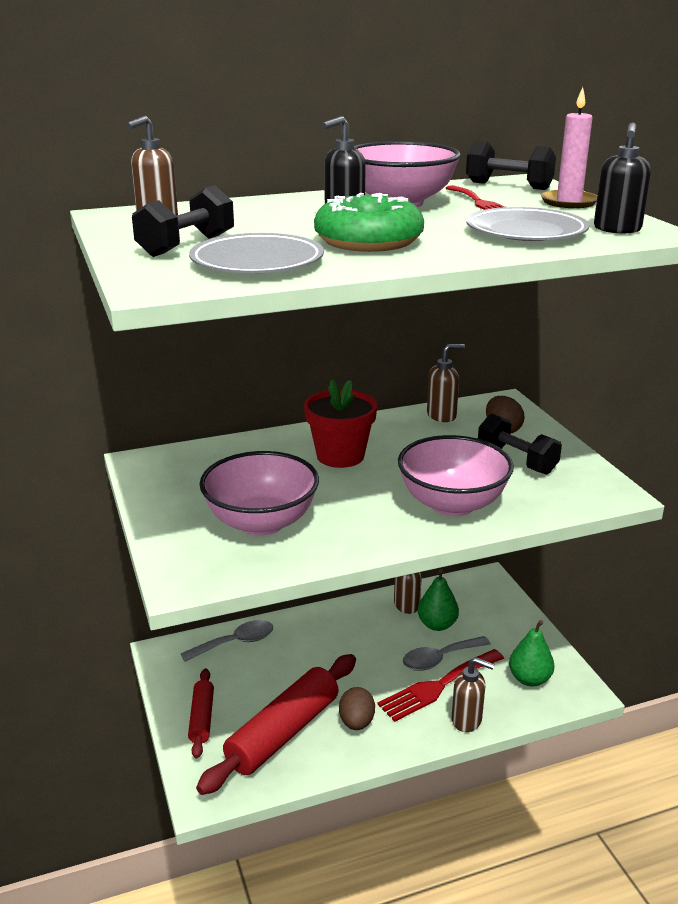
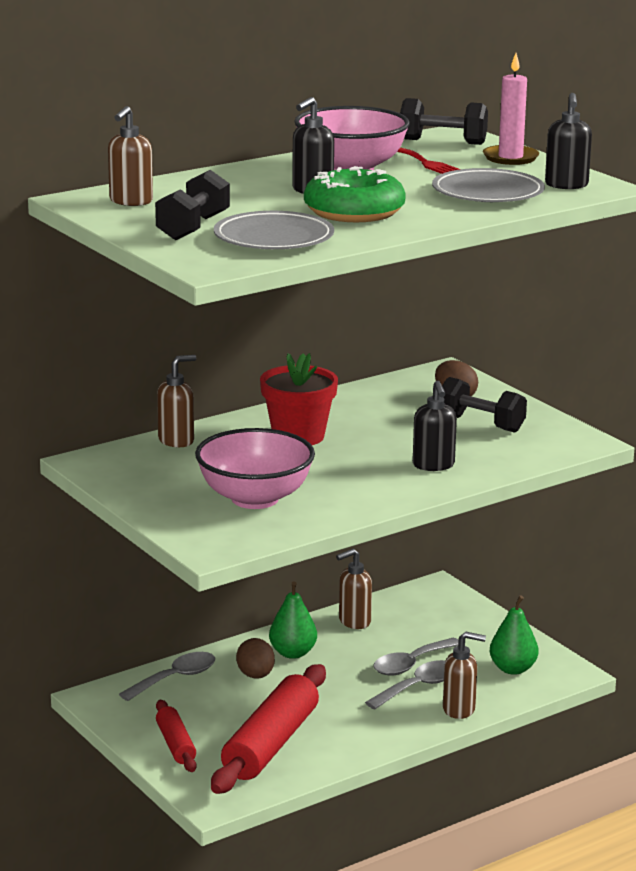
camera: 15 degrees left, 5 degrees down
(356, 722) = (344, 726): brown egg -> brown egg (255, 675)
(437, 624) = (396, 635): green pear -> green pear (292, 653)
(438, 686) = (418, 687): red fork -> grey spoon
(442, 416) = (385, 390): brown soap dispenser -> brown soap dispenser (176, 441)
(452, 504) = (433, 465): pink bowl -> black soap dispenser

